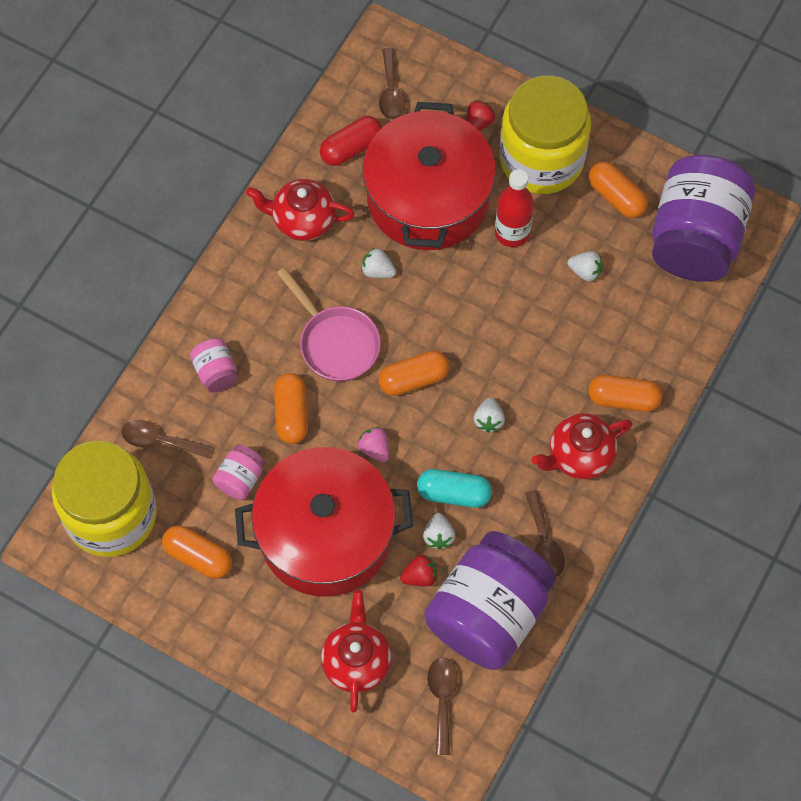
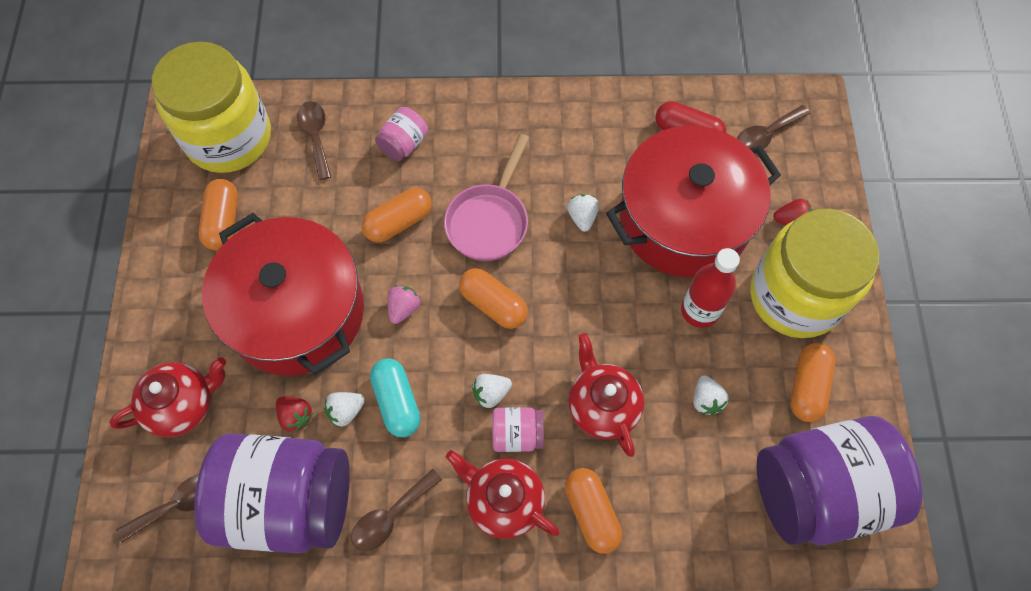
camera: 60 degrees right, 0 degrees up
(240, 478) = (314, 215): pink jar -> pink jar (517, 434)
(302, 220) = (590, 132): red teapot -> red teapot (602, 406)

